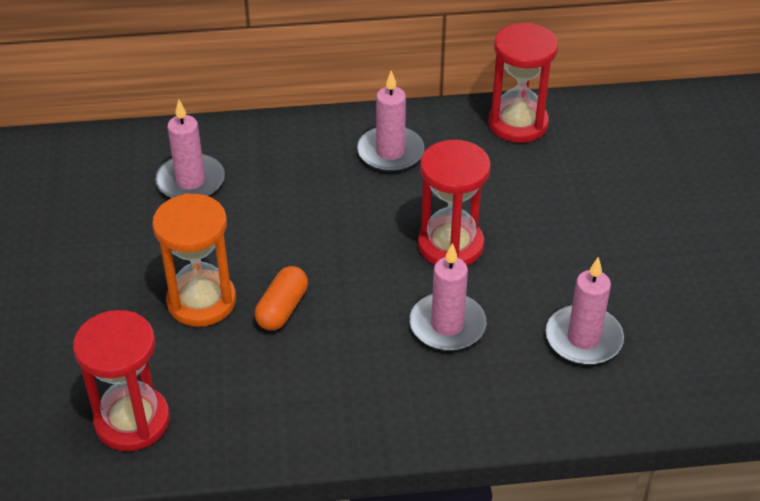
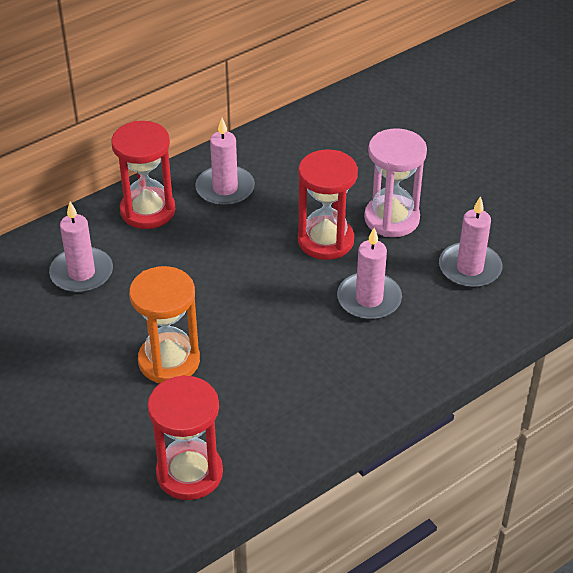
camera: 30 degrees left, 0 degrees up
(282, 308) = (237, 339): orange capsule -> none
(518, 123) = (304, 131): red hourglass -> red hourglass (148, 210)
(539, 250) = (391, 219): none -> pink hourglass

